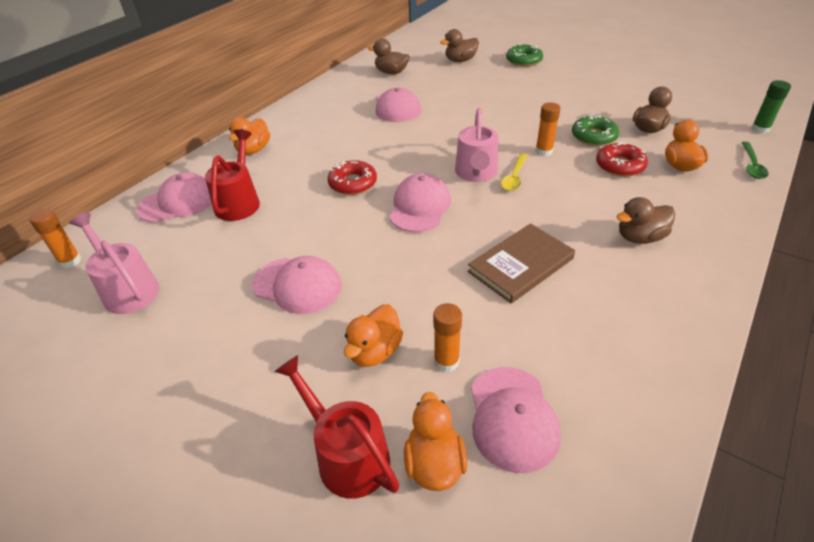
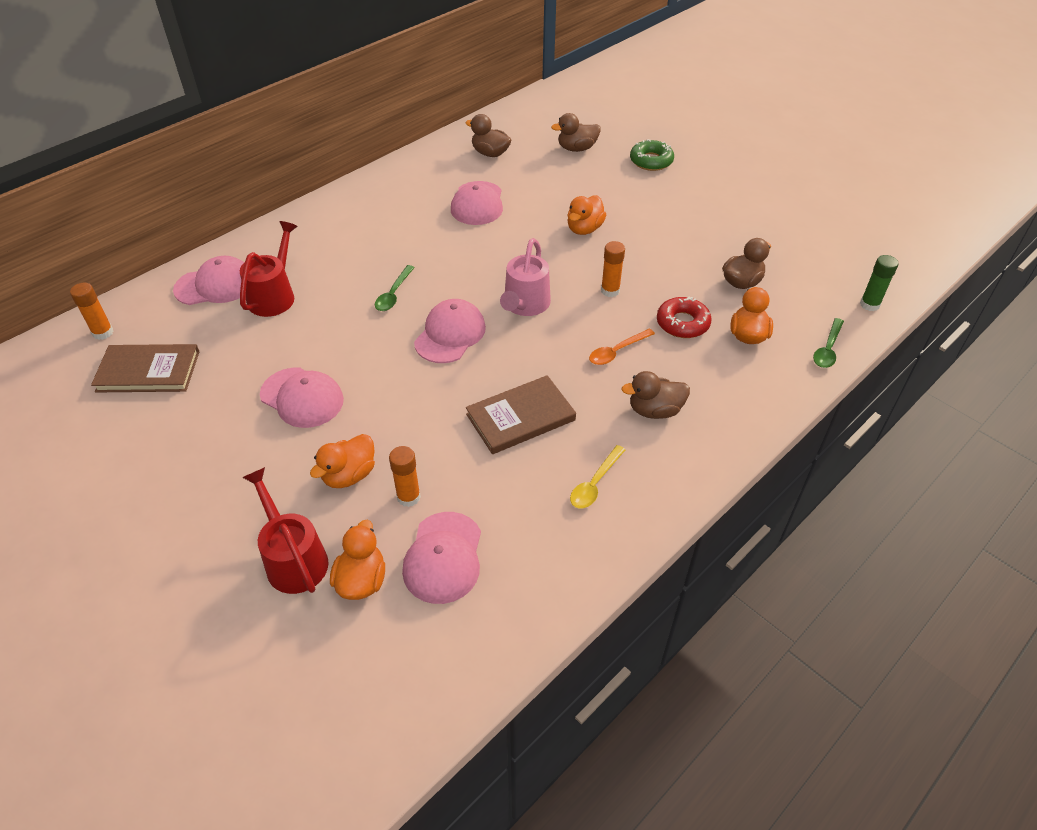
camera: 10 degrees right, 5 degrees up
(127, 289) = (148, 371): pink watering can -> brown book
(253, 150) = (306, 234): orange duck -> orange duck (584, 229)
(353, 183) = (393, 294): red donut -> green spoon
(514, 177) = (562, 317): yellow spoon -> yellow spoon (595, 483)
(577, 196) = (617, 351): none -> orange spoon
(593, 136) = (675, 281): green donut -> none

